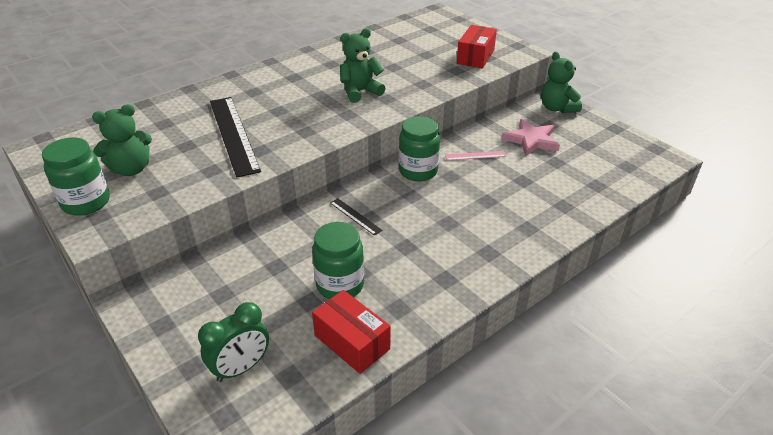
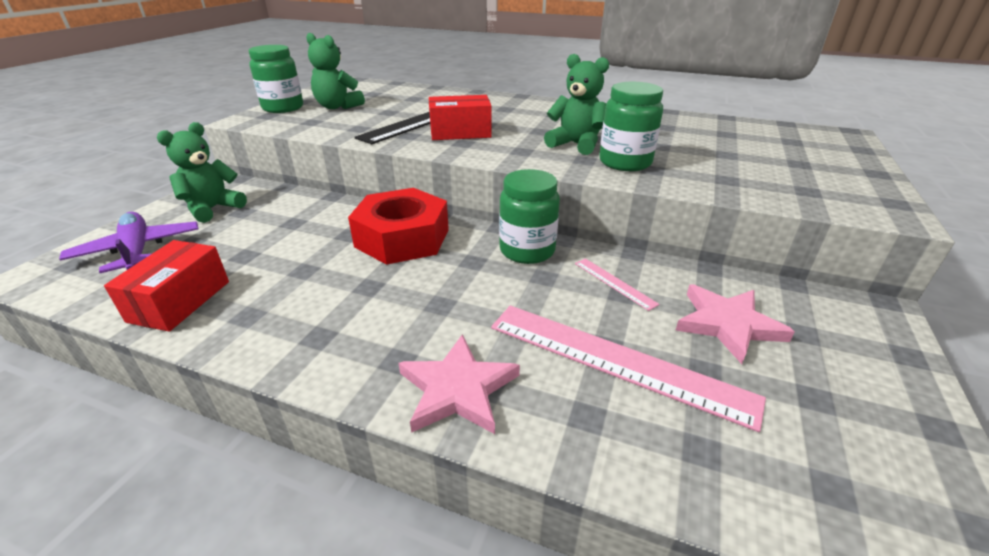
camera: 60 degrees right, 5 degrees down
(241, 368) = (137, 251): green clock -> purple plane
(340, 285) = (276, 265): green jar -> green jar (625, 162)
(355, 216) = (402, 238): black ruler -> red nut
(475, 57) = (788, 182): red box -> red box (460, 133)
(524, 238) = (458, 389): none -> pink star
(535, 182) = (616, 361): none -> pink ruler
(557, 108) = (866, 327): green teddy bear -> green teddy bear (213, 209)

